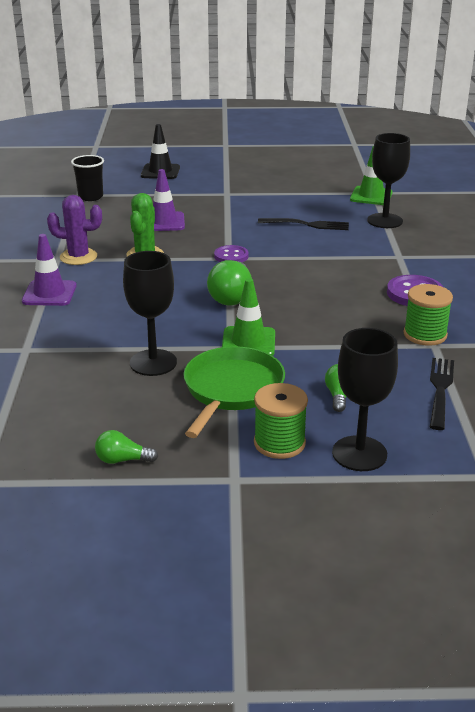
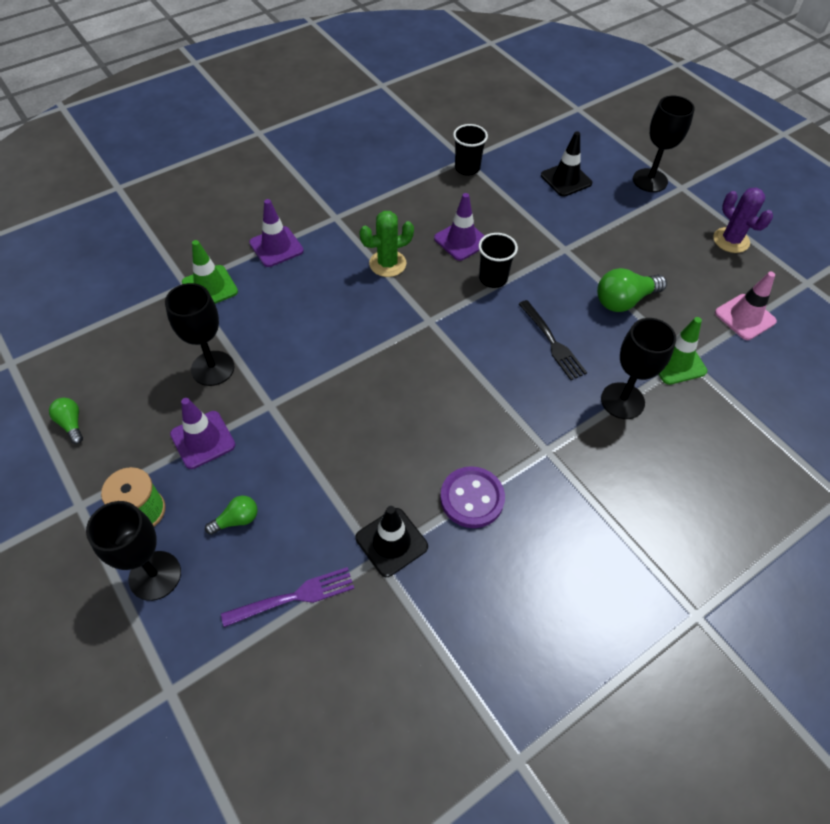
camera: 55 degrees right, 25 degrees up
(78, 257) = (349, 227): purple cactus -> purple cactus (731, 240)
(204, 150) = (650, 180): none -> black goblet
(219, 224) = (493, 278): none -> black cup
(231, 256) = (434, 321): purple button -> none
(231, 389) = (203, 440): green pan -> purple traffic cone
(232, 296) = (357, 360): green light bulb -> green light bulb (624, 301)
(248, 342) = (285, 413): green traffic cone -> green traffic cone (210, 287)
(360, 167) = (745, 317): none -> pink traffic cone
(425, 335) = (391, 542): green spool -> black traffic cone
(440, 390) = (294, 597): black fork -> purple fork

